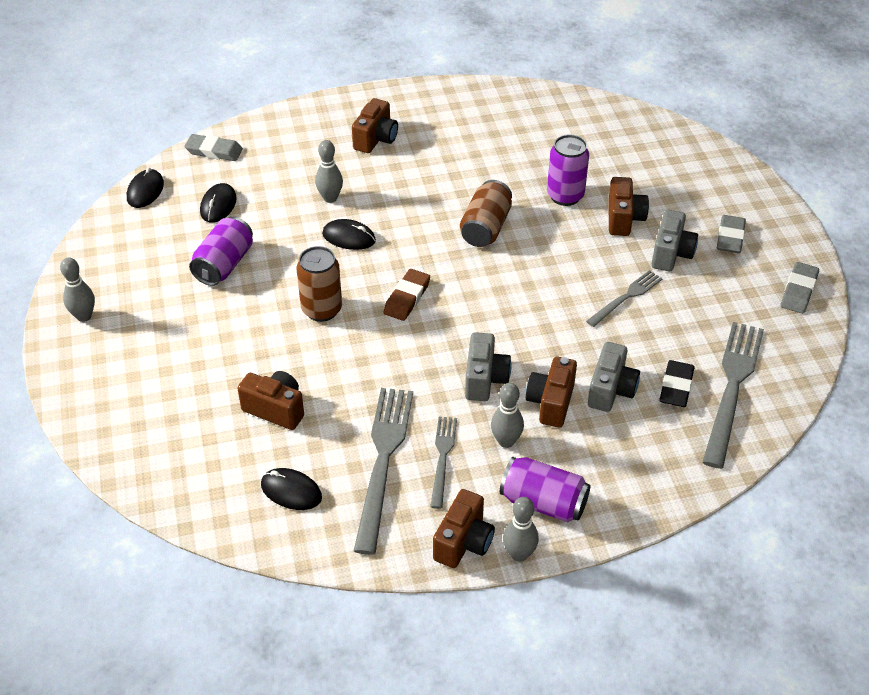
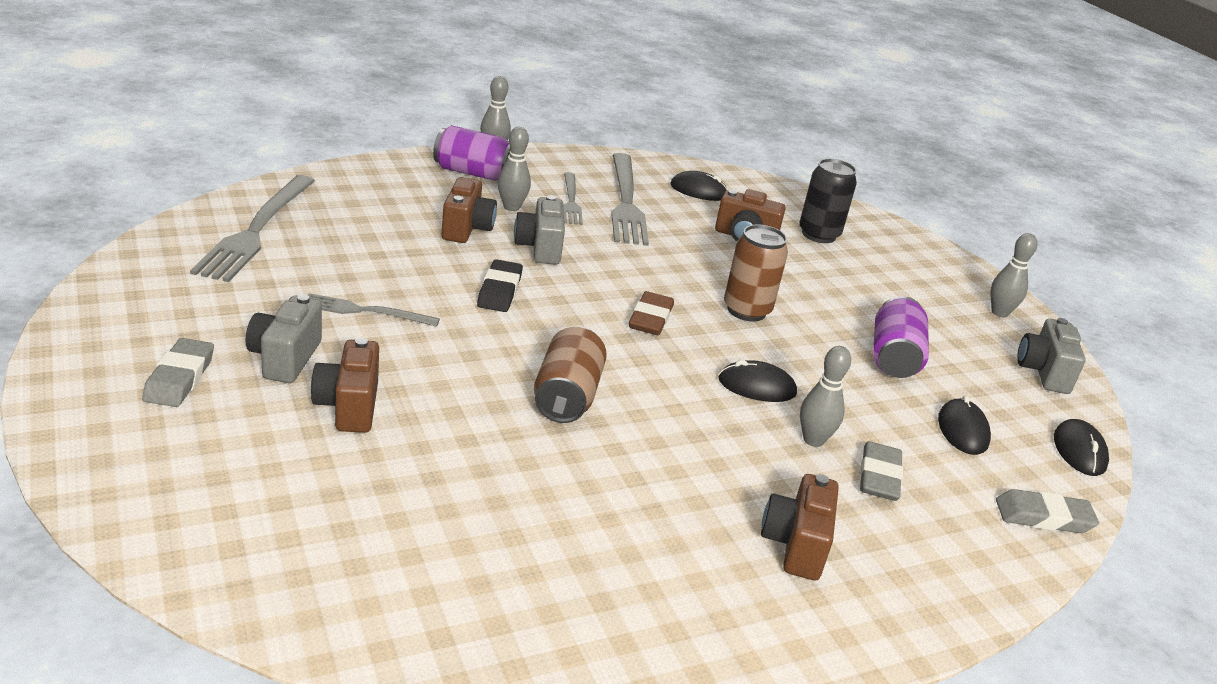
camera: 165 degrees right, 15 degrees down
(191, 419) = (818, 235): none -> black can
(463, 542) = (541, 159): brown camera -> none
(565, 196) = (443, 442): purple can -> none
(611, 390) = (399, 234): grey camera -> grey camera (1043, 372)
(626, 297) = (365, 311): grey fork -> grey fork turned 60 degrees clockwise
(676, 387) = (323, 233): black eraser -> black eraser (499, 291)
(798, 291) = (111, 311): grey eraser -> grey eraser (879, 476)

